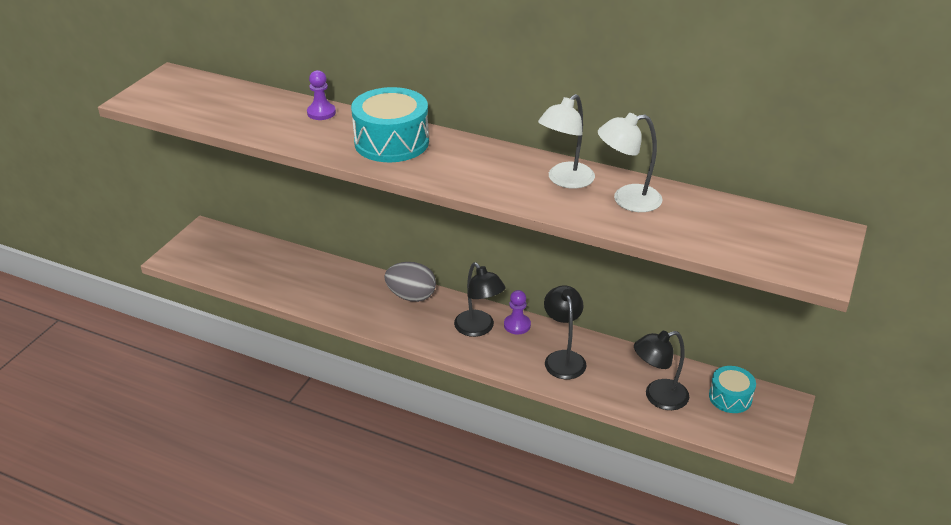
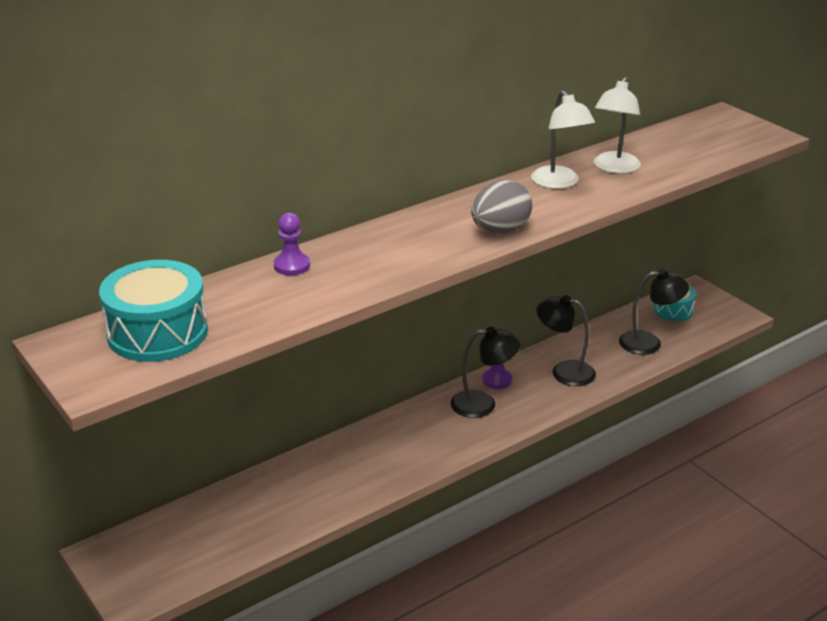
camera: 60 degrees left, 5 degrees down
(391, 142) = (402, 243): turquoise drum -> turquoise drum (157, 332)
(411, 296) = (394, 429): grey egg -> grey egg (500, 230)
(658, 397) = (649, 343): black lamp -> black lamp turned 105 degrees counterclockwise

